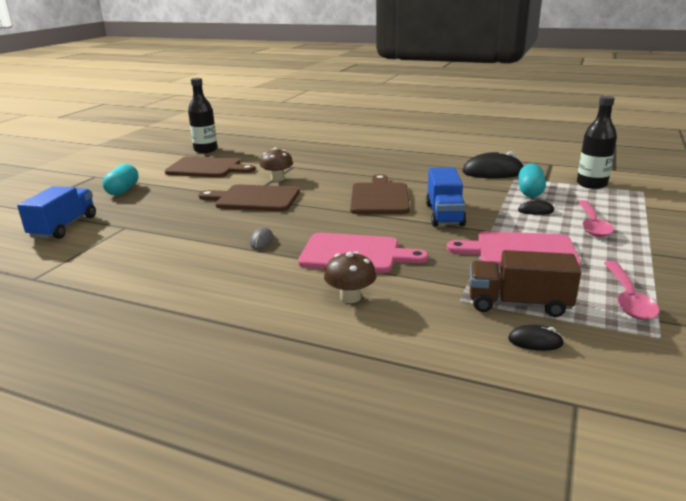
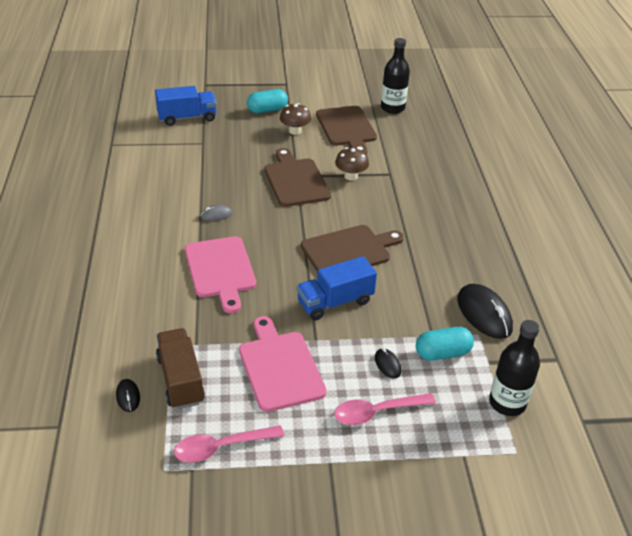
camera: 60 degrees right, 15 degrees up
(350, 297) = (150, 288): brown mushroom -> brown mushroom (295, 131)

